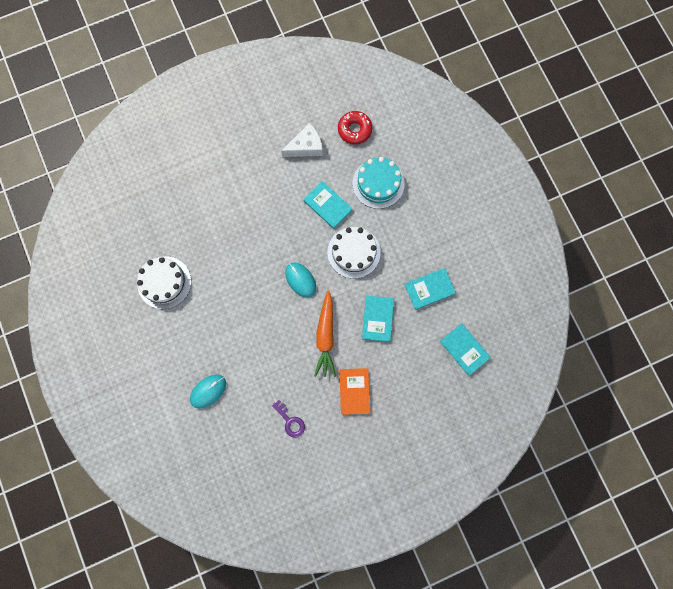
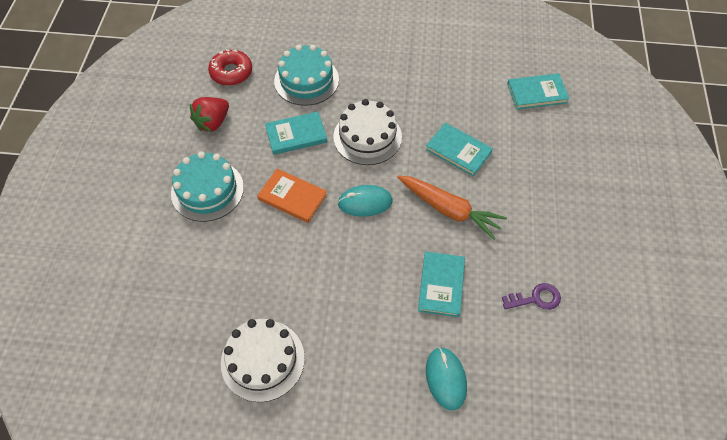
camera: 60 degrees left, 20 degrees down
(254, 178) = (207, 190): none -> turquoise cake
(306, 146) = (213, 122): white cheese -> red strawberry
(354, 391) = (532, 212): orange book -> orange book (292, 197)
(429, 289) = (453, 92): turquoise book -> turquoise book (441, 285)

